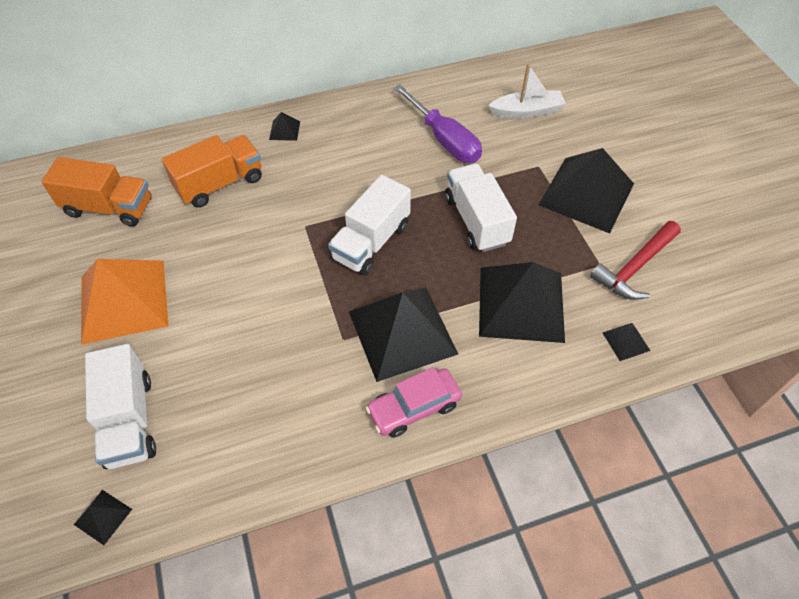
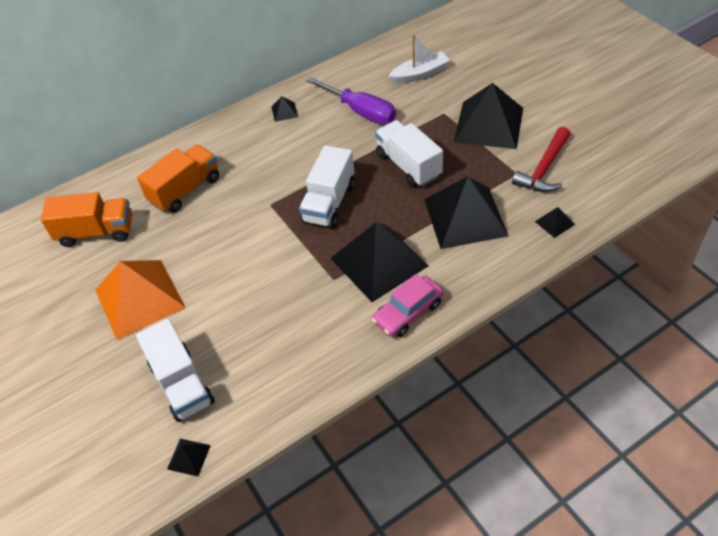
camera: 10 degrees left, 5 degrees down
(284, 130) = (224, 136): black pyramid -> black pyramid (284, 112)

